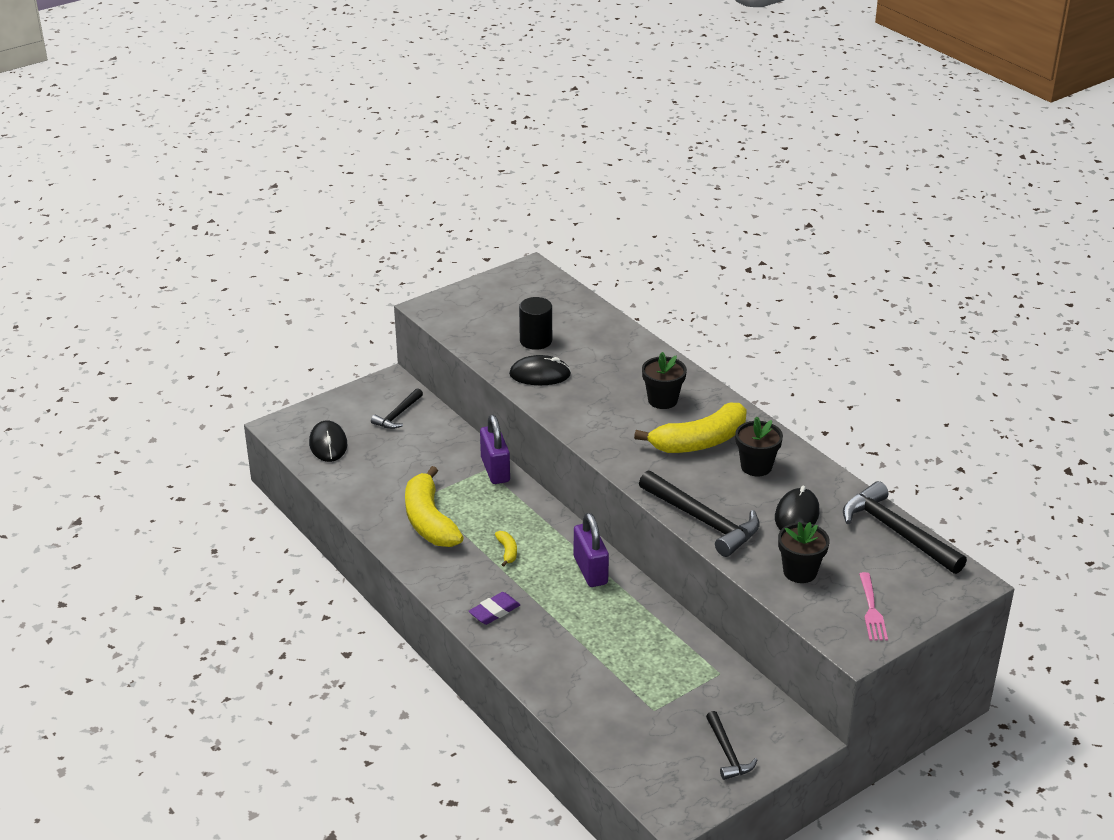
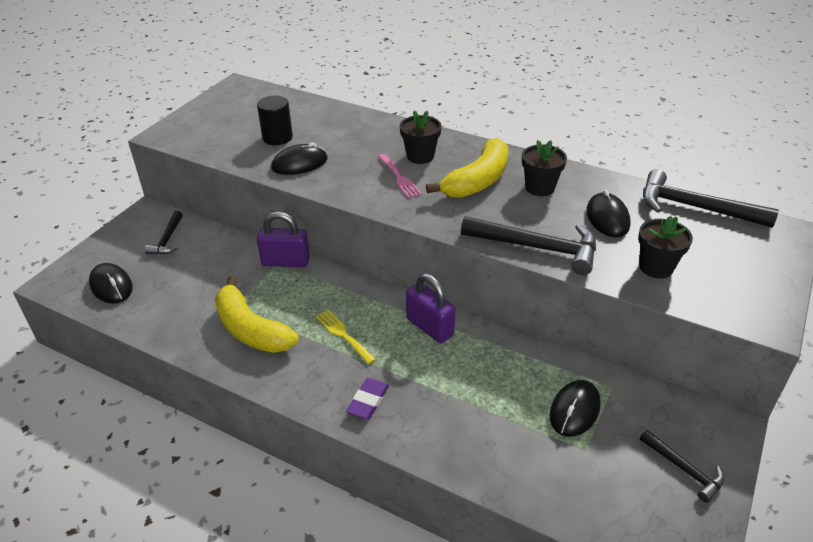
camera: 25 degrees left, 5 degrees up
(495, 470) = (285, 262): purple padlock -> purple padlock turned 45 degrees counterclockwise
(507, 551) = (343, 335): yellow banana -> yellow fork
(669, 679) = (574, 410): none -> black mouse
(872, 610) = (745, 282): pink fork -> pink fork (399, 178)

